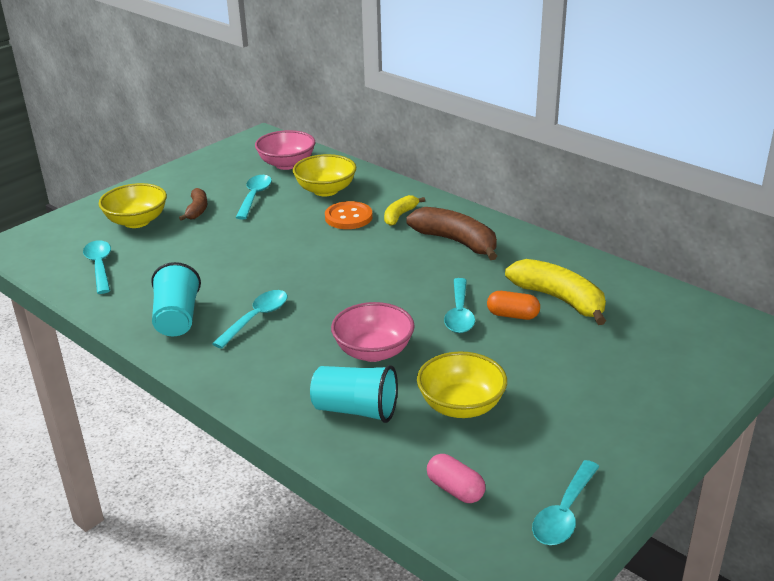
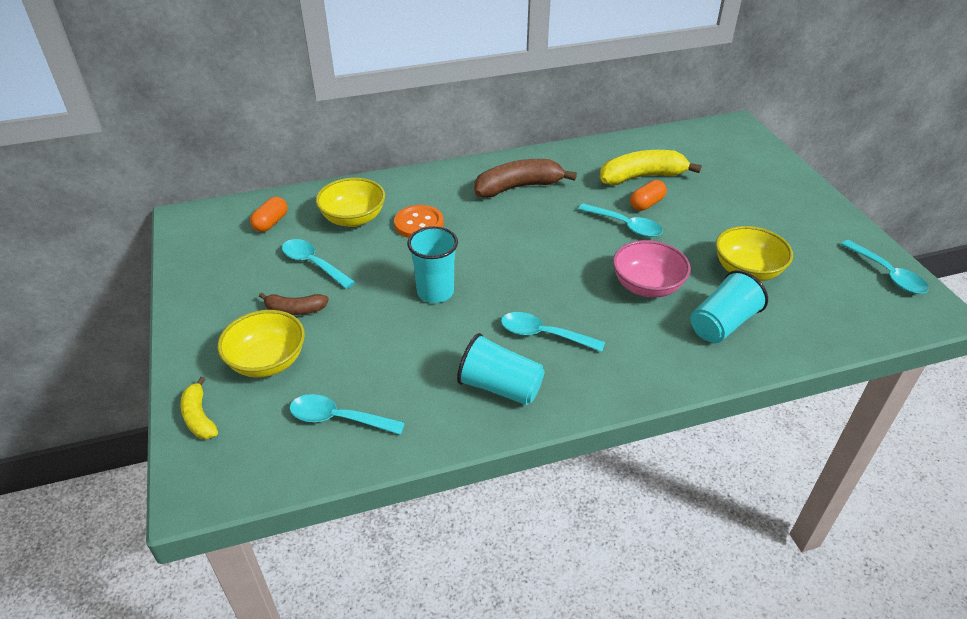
camera: 60 degrees left, 10 degrees up
(197, 210) = (295, 310): brown banana -> brown banana turned 150 degrees clockwise
(256, 318) = (544, 335): turquoise spoon -> turquoise spoon turned 45 degrees counterclockwise
(267, 254) = (435, 292): none -> turquoise cup
(287, 164) = (271, 223): pink bowl -> orange capsule
(400, 215) = (446, 197): yellow banana -> yellow banana (199, 417)
(455, 489) = (844, 311): pink capsule -> none

